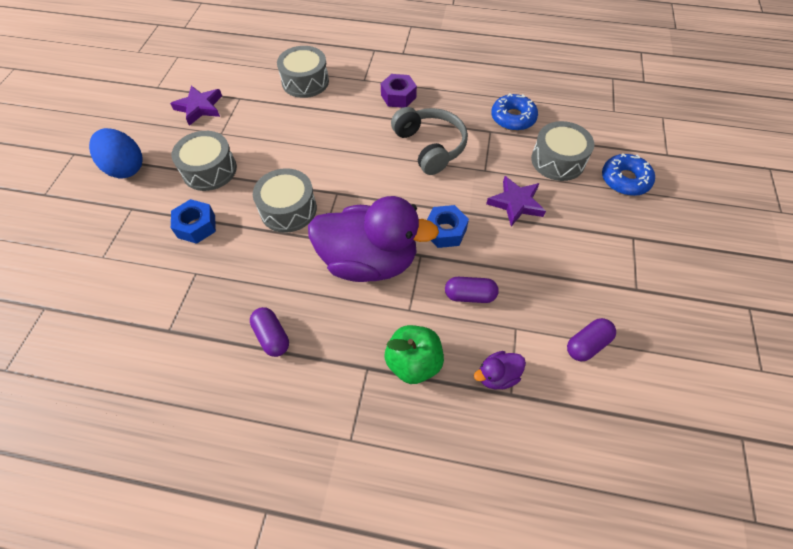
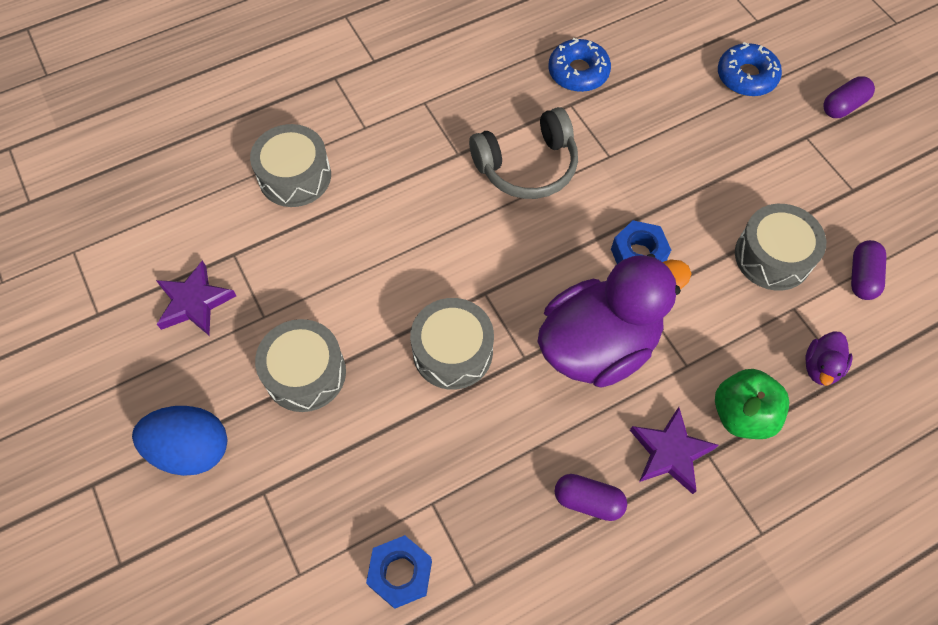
camera: 40 degrees left, 5 degrees up
(196, 226) = (370, 451): blue nut -> blue nut (400, 574)
(398, 96) = (428, 124): purple nut -> none
(430, 147) = (527, 166): grey headphones -> grey headphones turned 135 degrees clockwise
(469, 295) = (725, 307): purple capsule -> purple capsule (843, 106)
(516, 203) = (674, 174): purple star -> purple star (670, 452)
(558, 160) = (668, 95): grey drum -> grey drum (772, 256)

